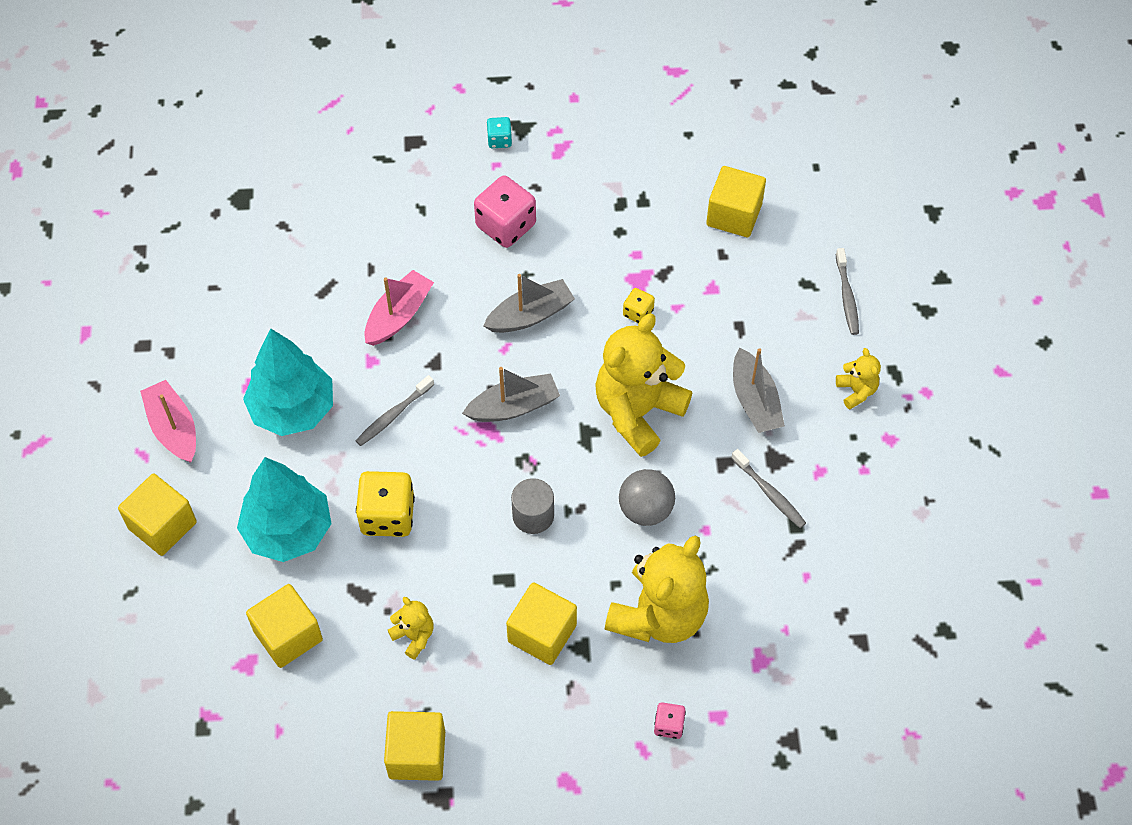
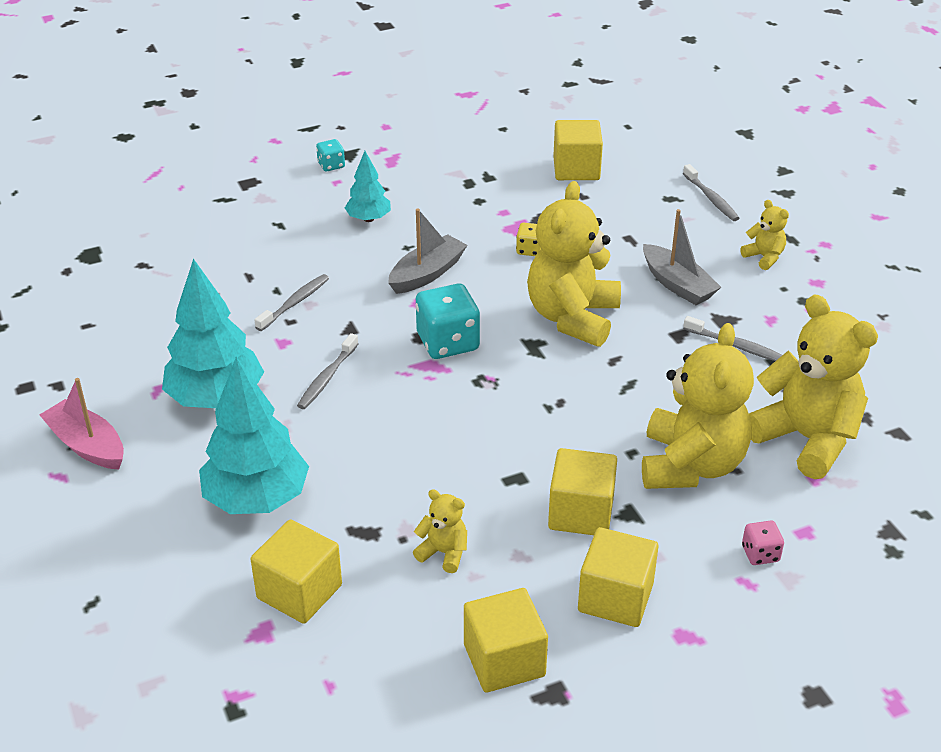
camera: 20 degrees left, 20 degrees down
(162, 525) = (107, 532): yellow cube -> yellow cube (615, 597)
(387, 515) = (361, 458): yellow dice -> none
(398, 315) = (294, 303): pink boat -> grey toothbrush
(506, 225) = (368, 219): pink dice -> turquoise tree
(513, 406) = (448, 342): grey boat -> turquoise dice
(533, 515) = (515, 420): grey cylinder -> none
(645, 509) = (625, 387): grey ball -> none
(774, 620) = (806, 439): none -> yellow teddy bear

